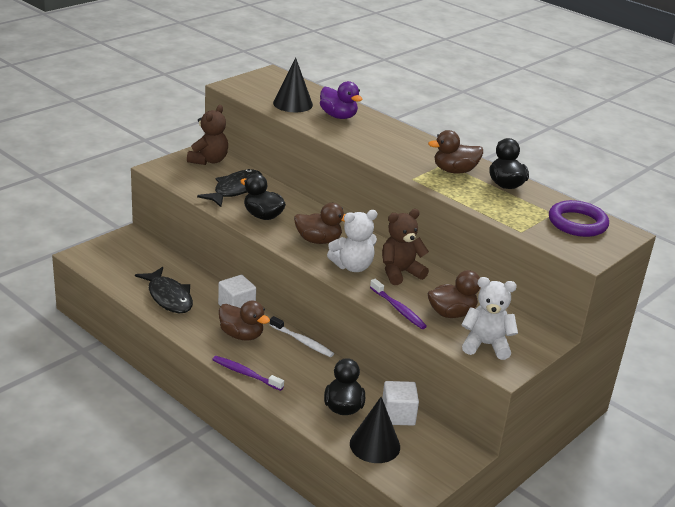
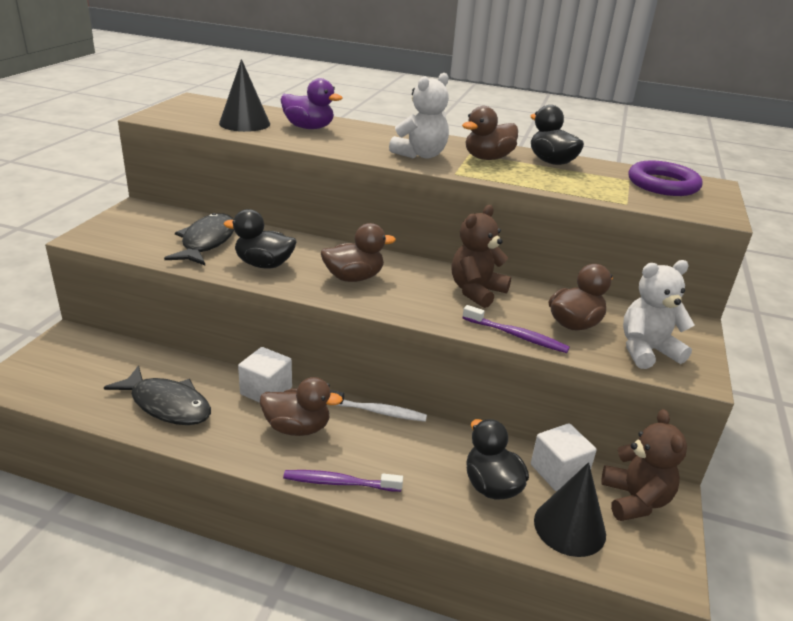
camera: 25 degrees left, 0 degrees up
(209, 160) = (149, 216): brown teddy bear -> brown teddy bear (635, 500)
(352, 266) = (419, 298): white teddy bear -> white teddy bear (420, 155)

